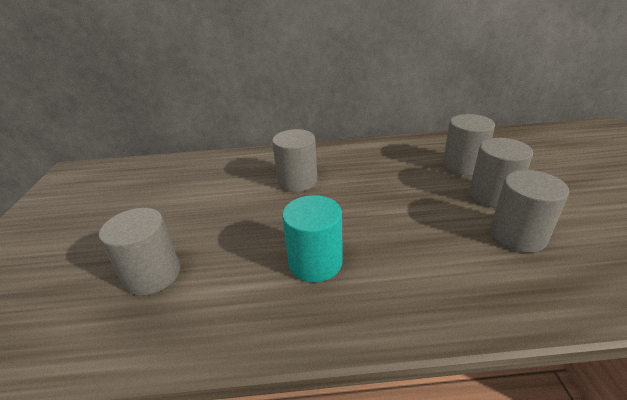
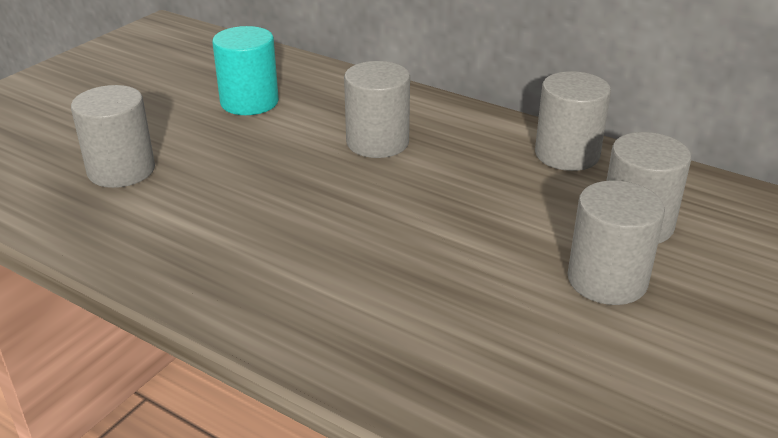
camera: 35 degrees right, 0 degrees up
(315, 262) = (273, 237): turquoise cylinder -> turquoise cylinder (249, 102)
(518, 235) = (551, 337): grey cylinder -> grey cylinder (567, 154)

